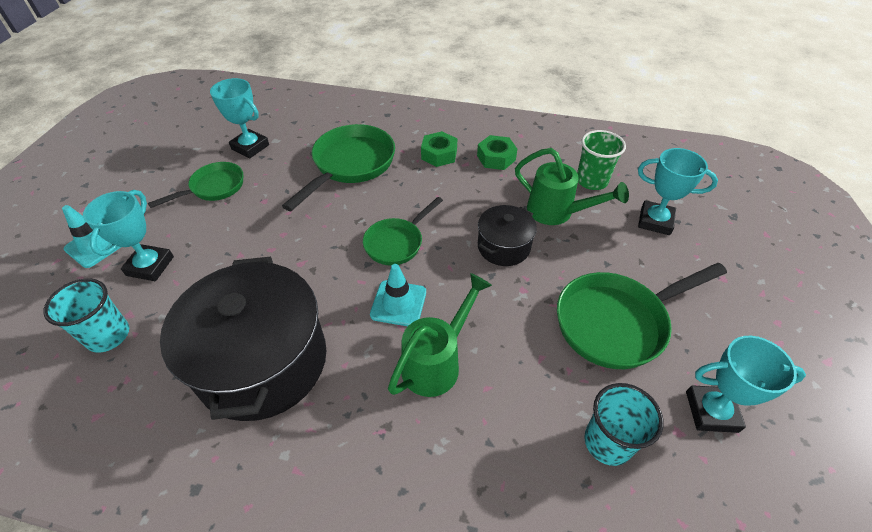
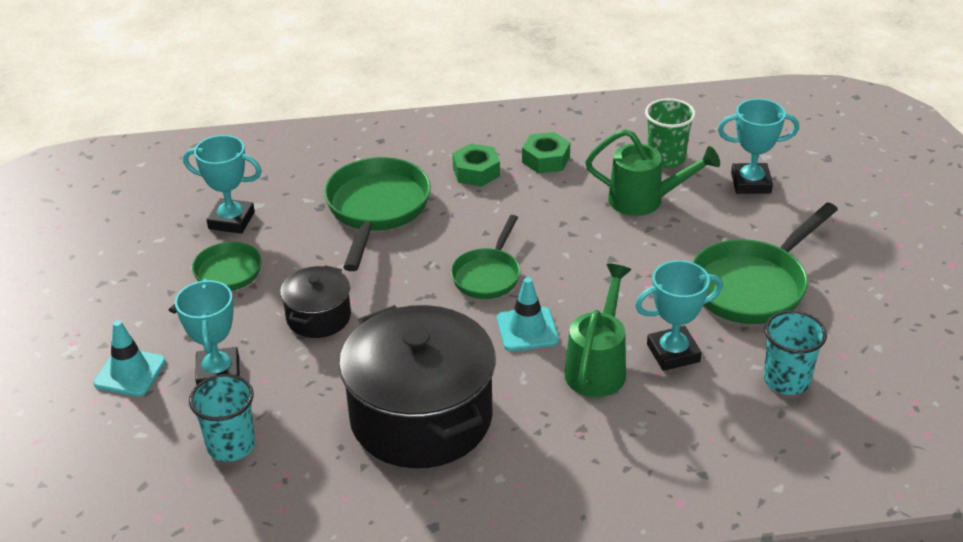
camera: 20 degrees left, 10 degrees down
(503, 247) = (606, 249): black pot -> black pot (318, 317)
(711, 411) = (865, 332): turquoise trophy -> turquoise trophy (673, 353)

